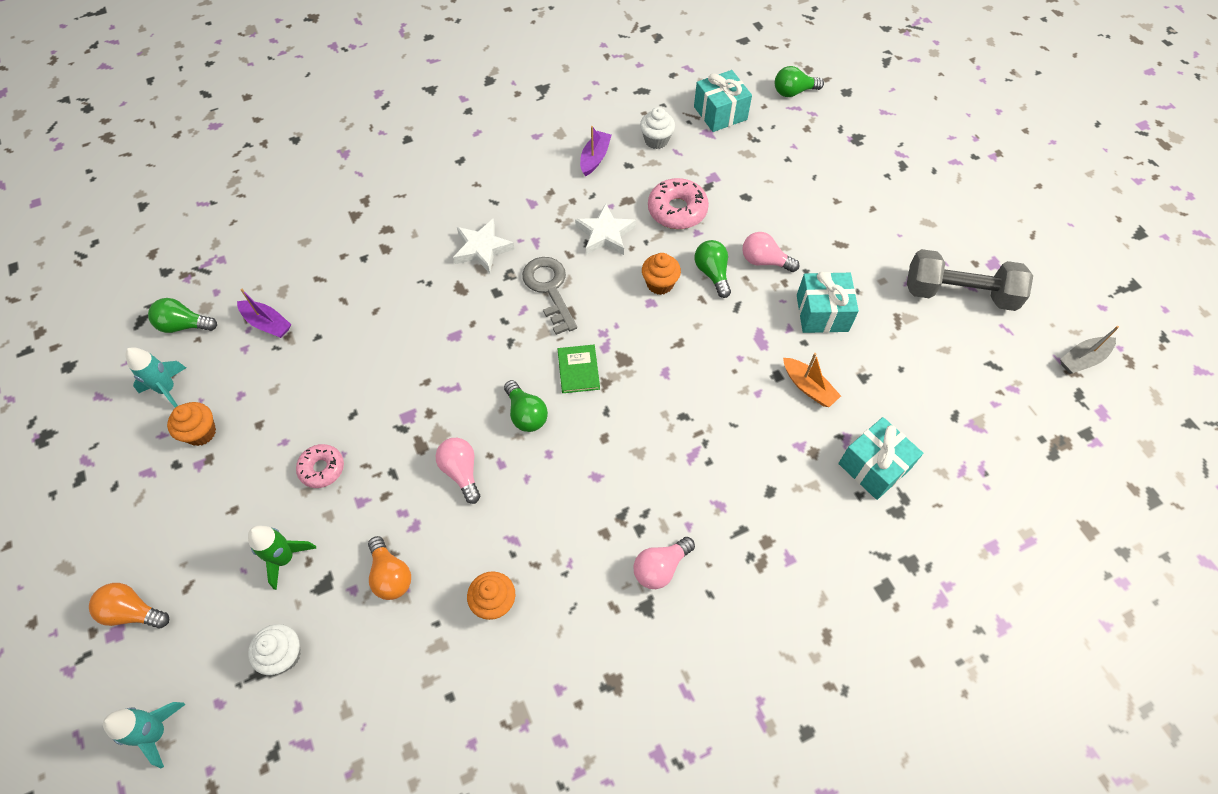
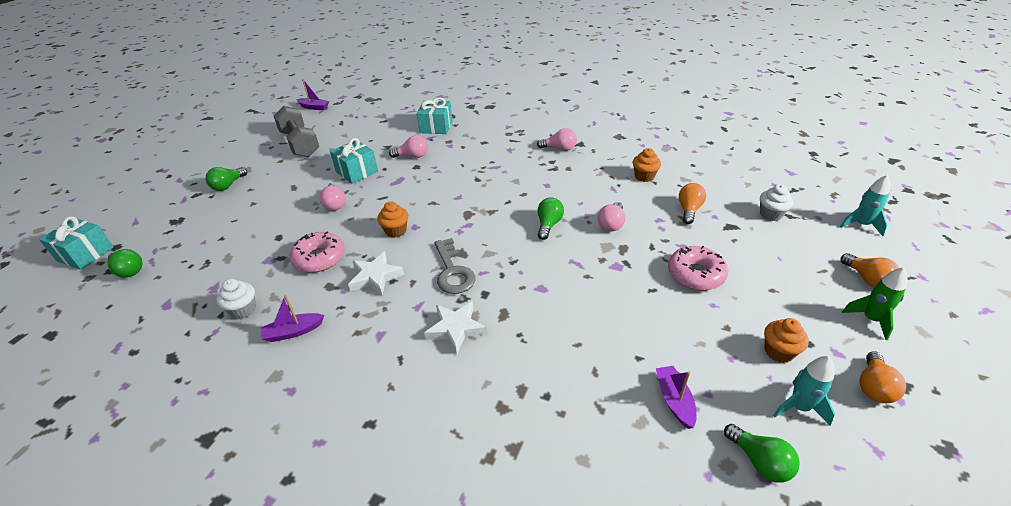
camera: 130 degrees left, 20 degrees down
(108, 456) = (873, 387): none -> orange light bulb
(285, 558) = (748, 248): green rocket -> green rocket (870, 319)
(322, 469) = (695, 274): pink donut -> pink donut, size x1.55
(549, 289) = (453, 271): grey key -> grey key turned 45 degrees counterclockwise
(578, 370) = (496, 224): green book -> none
(712, 273) = (365, 217): green light bulb -> green light bulb (228, 185)
(720, 113) = (181, 294): turquoise gift -> turquoise gift (85, 254)
(808, 387) = (412, 156): orange boat -> pink light bulb
(1082, 359) = (314, 107): grey boat -> purple boat

